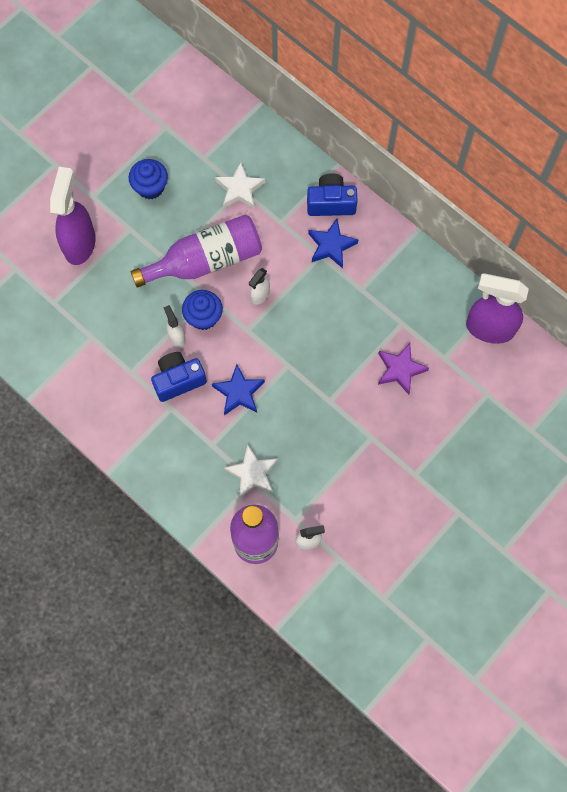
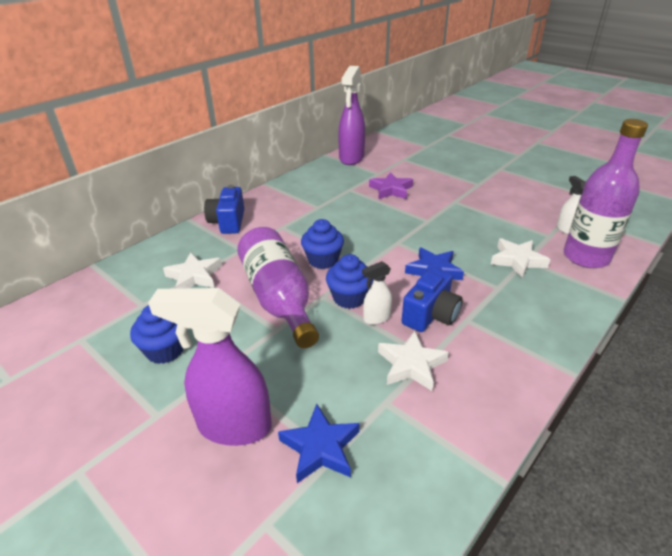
camera: 90 degrees left, 35 degrees down
(124, 358) = (411, 364): none -> white star
(178, 380) = (430, 315): blue camera -> blue camera turned 120 degrees counterclockwise
(260, 295) = (323, 260): white spray bottle -> blue cupcake
(331, 246) = (273, 221): blue star -> blue star (320, 447)

